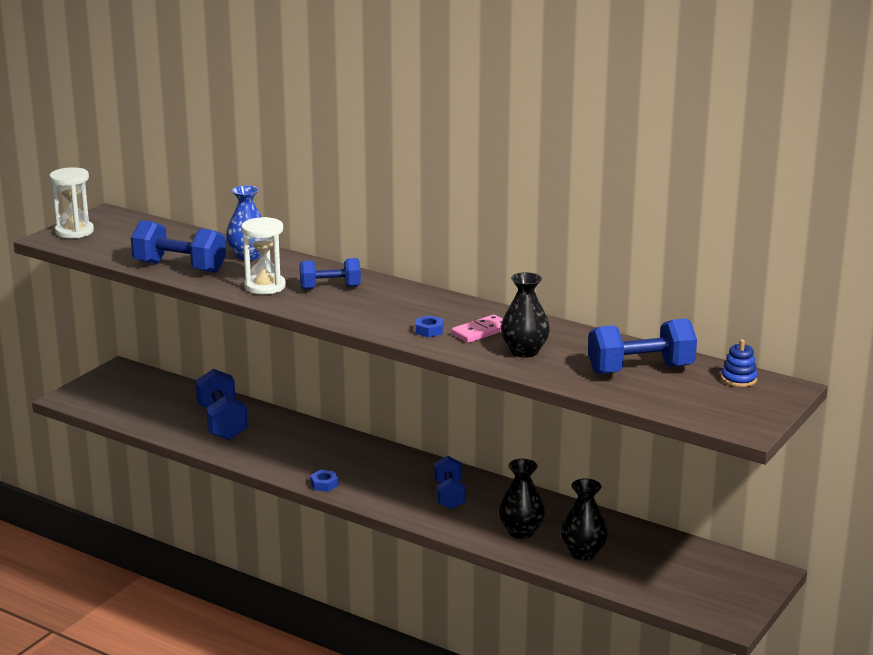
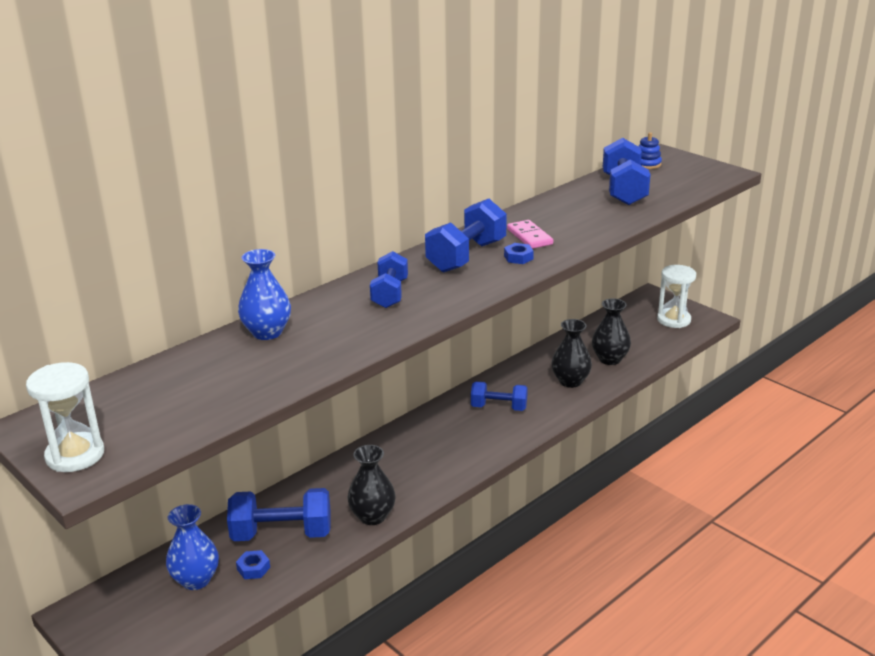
camera: 75 degrees left, 5 degrees up
(161, 401) = (196, 580): none -> blue vase
(179, 267) = (271, 378): blue dumbbell -> blue dumbbell (466, 256)
(265, 286) = (365, 328): white hourglass -> white hourglass (673, 320)
(324, 484) = (452, 475): blue nut -> blue nut (253, 568)
(524, 351) = (577, 225): black vase -> black vase (372, 516)

